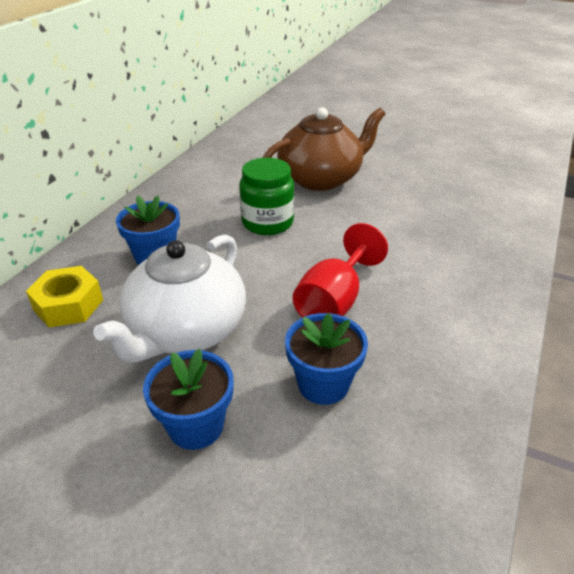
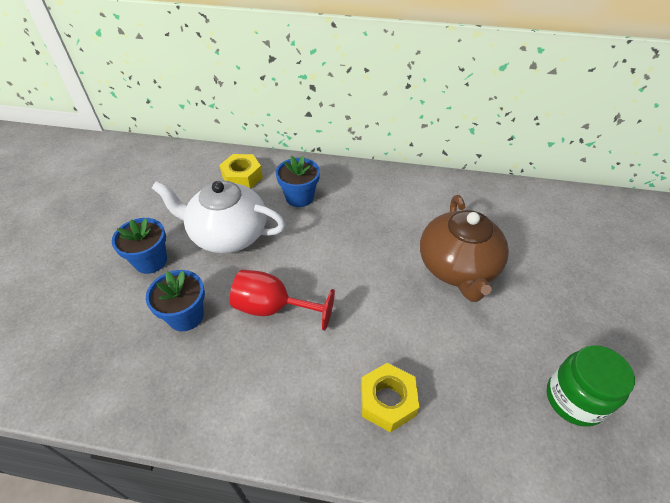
camera: 75 degrees right, 10 degrees up
(267, 223) = (365, 245): green jar -> green jar (574, 399)
(321, 178) = (457, 267): brown teapot -> brown teapot turned 45 degrees clockwise
(460, 244) = (387, 401): none -> yellow nut

